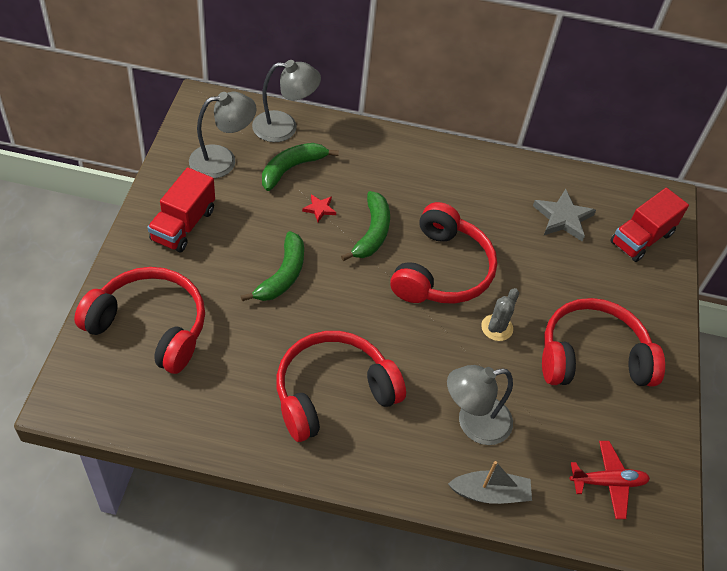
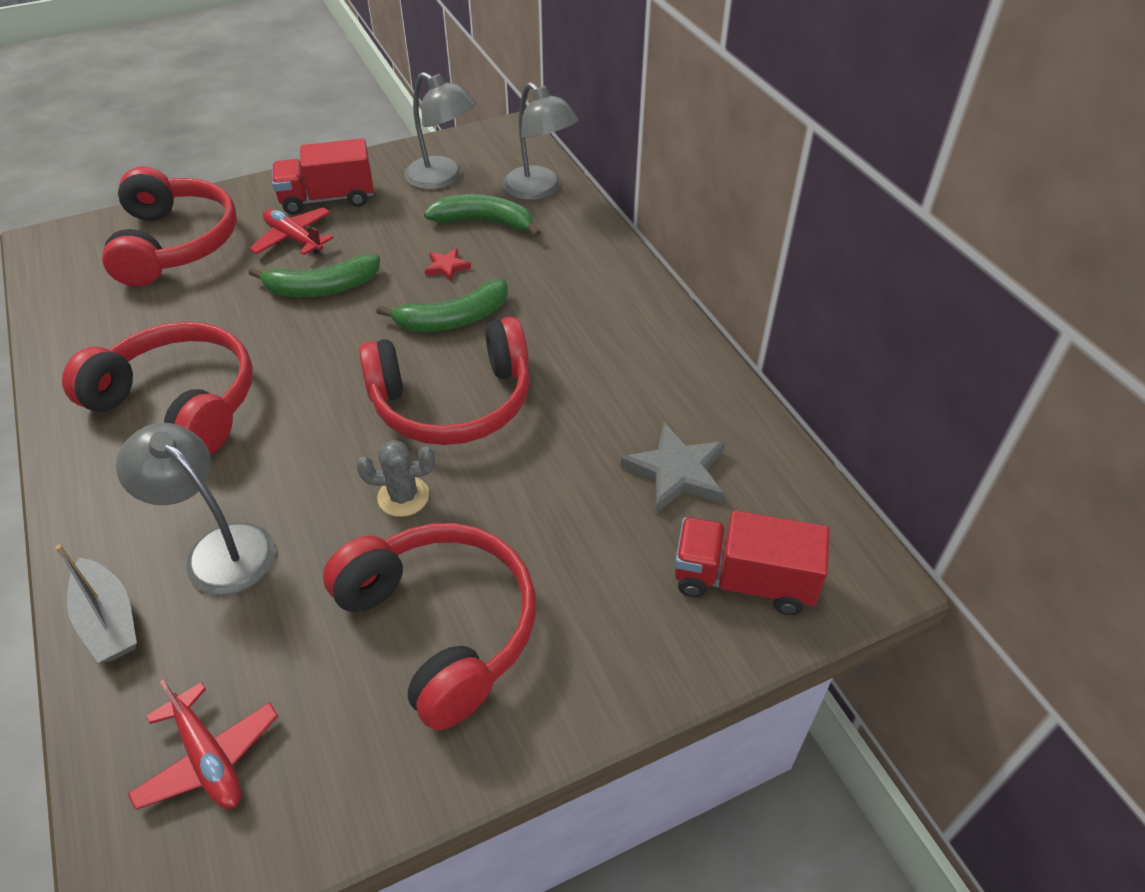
camera: 60 degrees right, 5 degrees down
(213, 263) = (294, 239): none -> red plane

